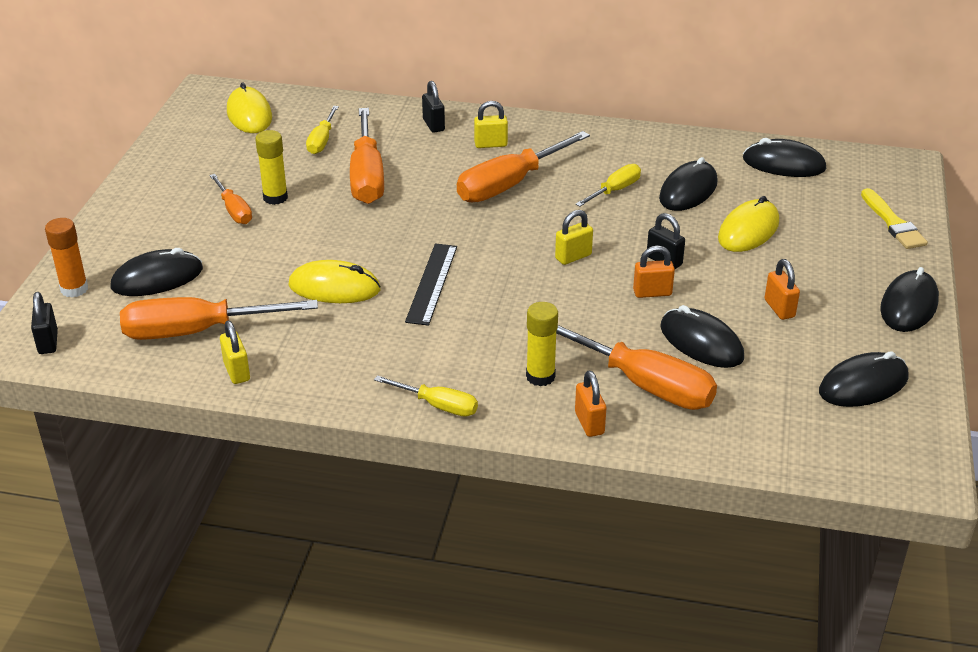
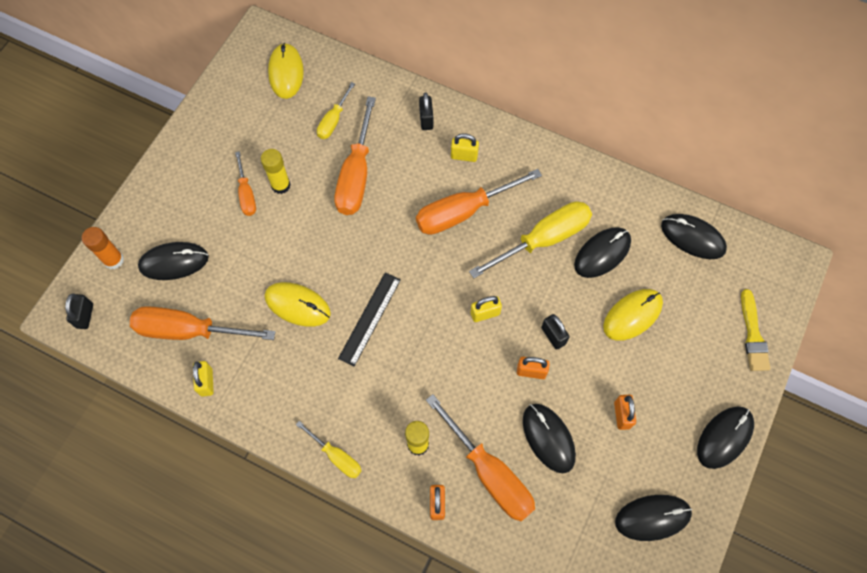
camera: 15 degrees right, 30 degrees up
(615, 190) = (544, 239): yellow screwdriver -> yellow screwdriver, size x1.85

